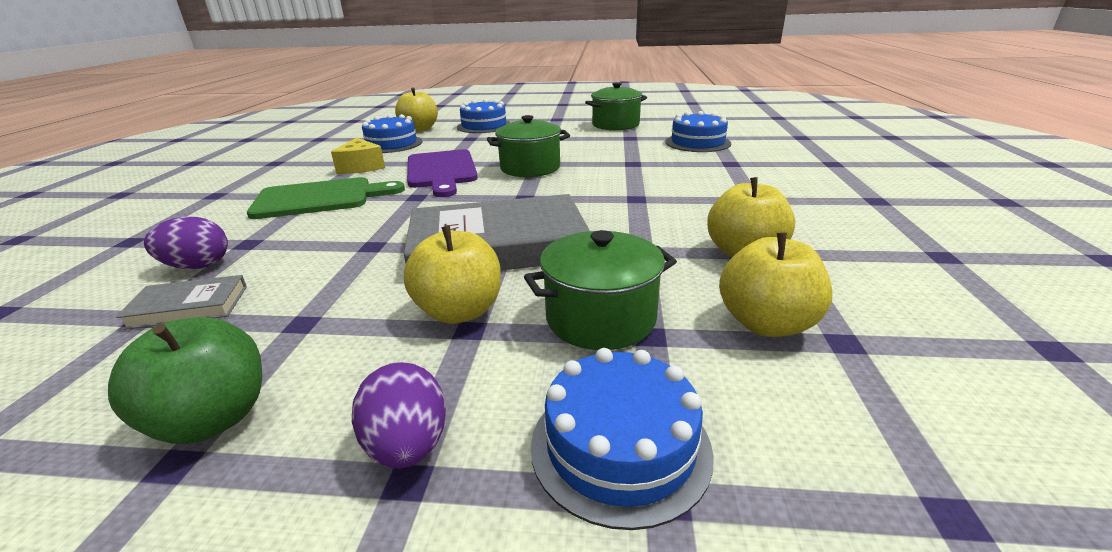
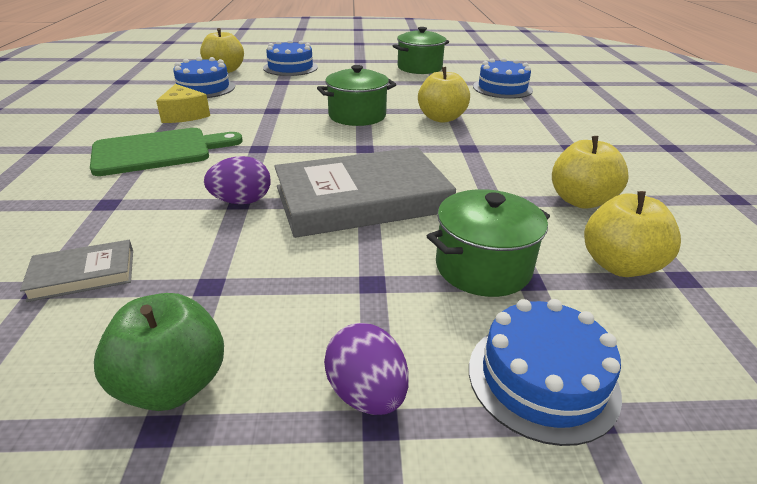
camera: 10 degrees left, 5 degrees up
(197, 266) = (67, 230): purple egg -> purple egg (242, 201)
(441, 171) = (270, 119): purple cutting board -> none
(459, 311) = (355, 266): yellow apple -> yellow apple (441, 118)

